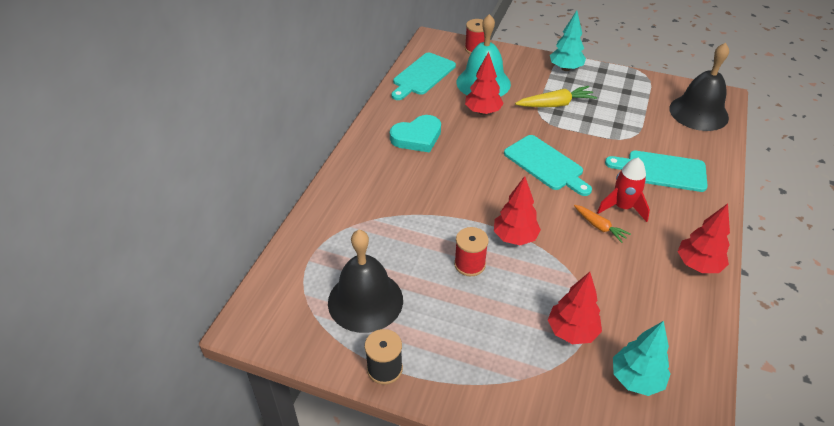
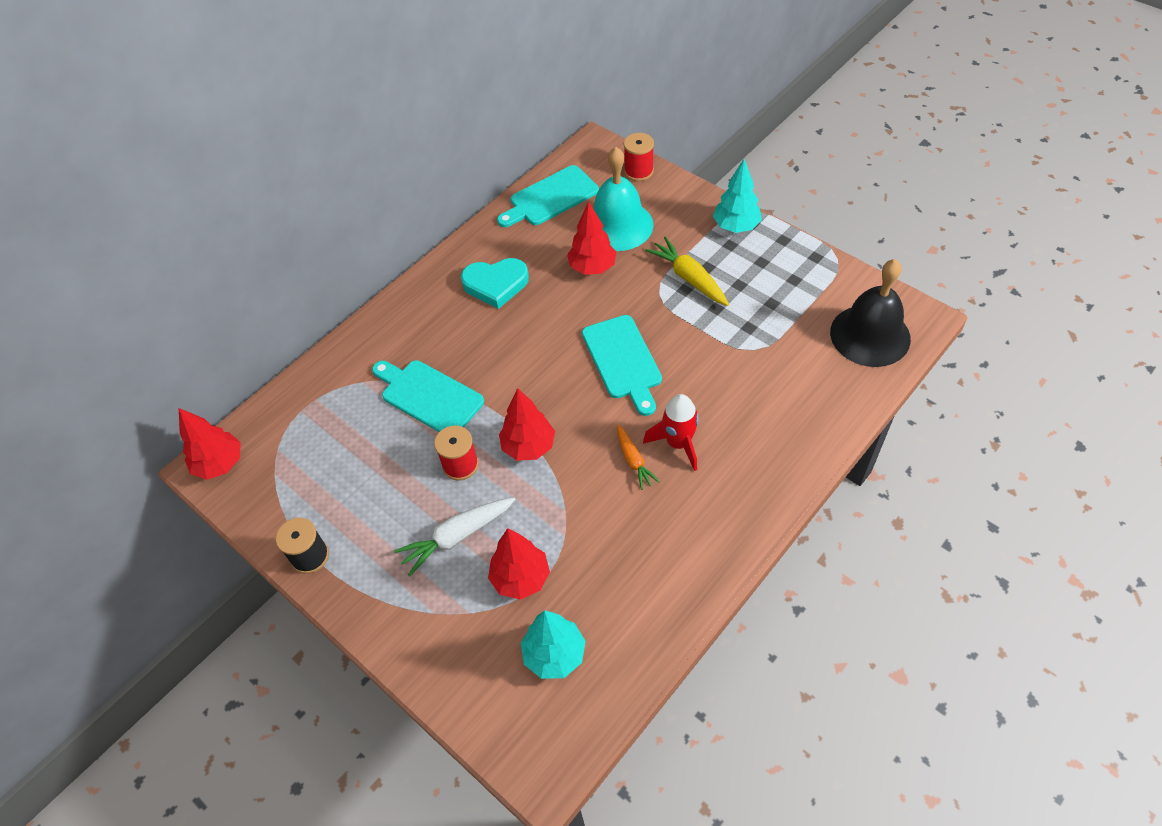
camera: 25 degrees right, 10 degrees up
(365, 301) = (331, 475): black bell -> none
(501, 317) = (457, 537): none -> white carrot
(555, 104) = (689, 278): yellow carrot -> yellow carrot turned 135 degrees counterclockwise
(662, 171) = (761, 407): turquoise cutting board -> turquoise cutting board (428, 396)
(698, 265) = (718, 544): red tree -> red tree (220, 464)

